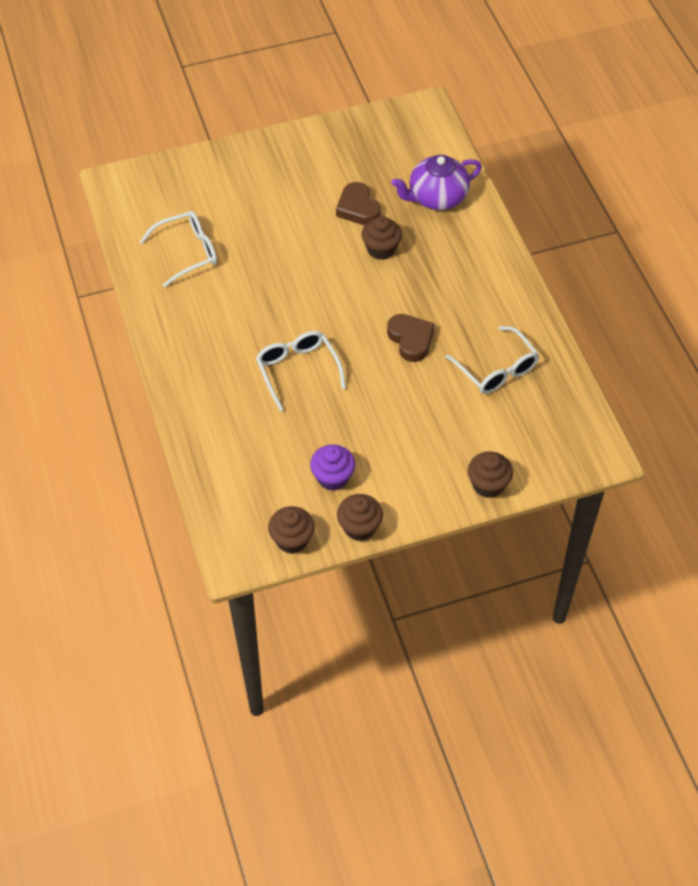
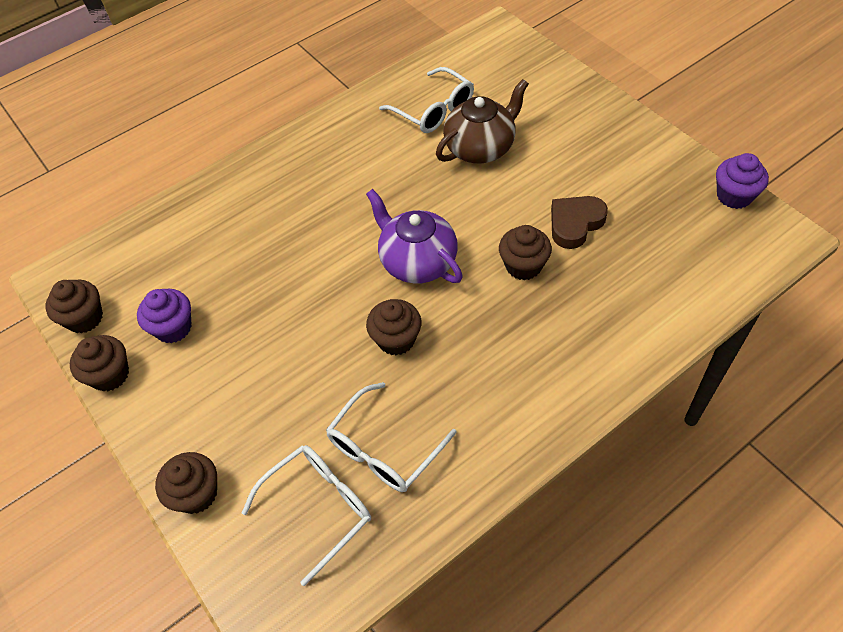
camera: 75 degrees right, 0 degrees up
(249, 236) = (480, 148): none -> brown teapot
(297, 370) = (312, 248): white glasses -> white glasses (319, 508)
(378, 117) = (734, 196): none -> purple cupcake
(411, 340) = (396, 339): brown heart -> brown cupcake
(437, 197) = (640, 295): purple teapot -> purple teapot (417, 262)

